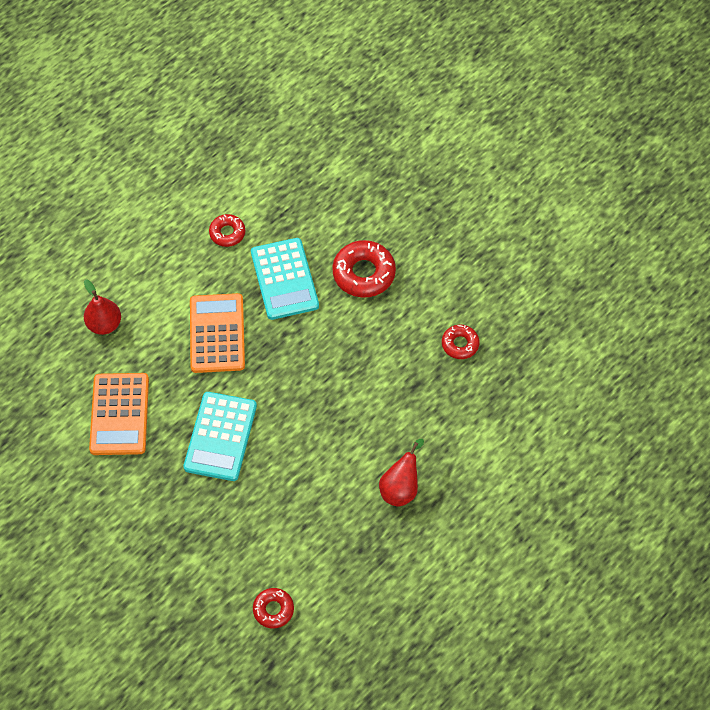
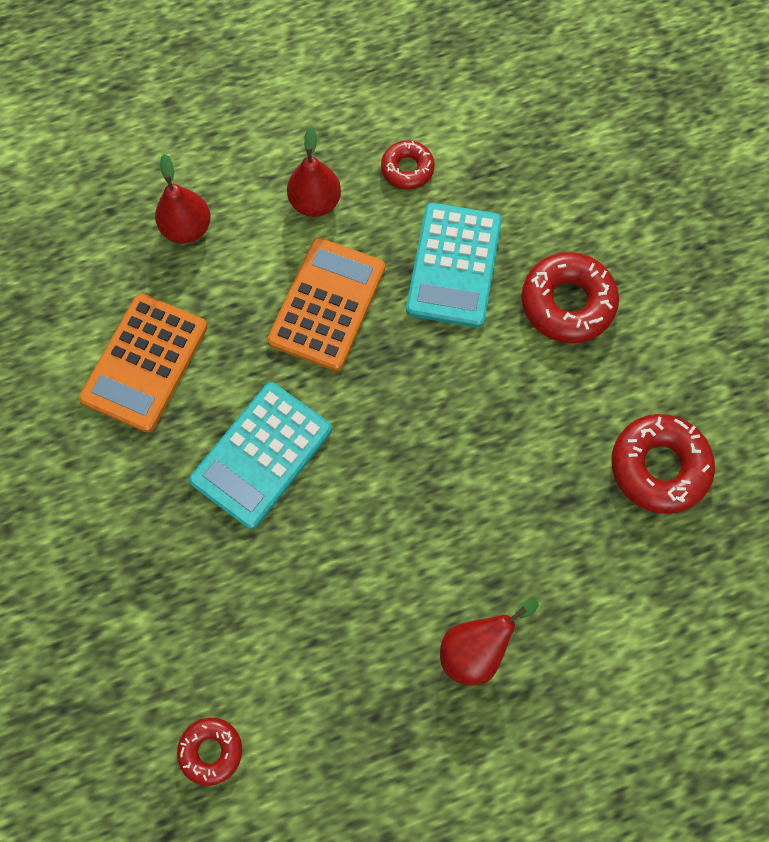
camera: 25 degrees right, 10 degrees up
(179, 276) = (315, 202): none -> red pear
(460, 344) = (658, 467): red donut -> red donut, size x1.71

